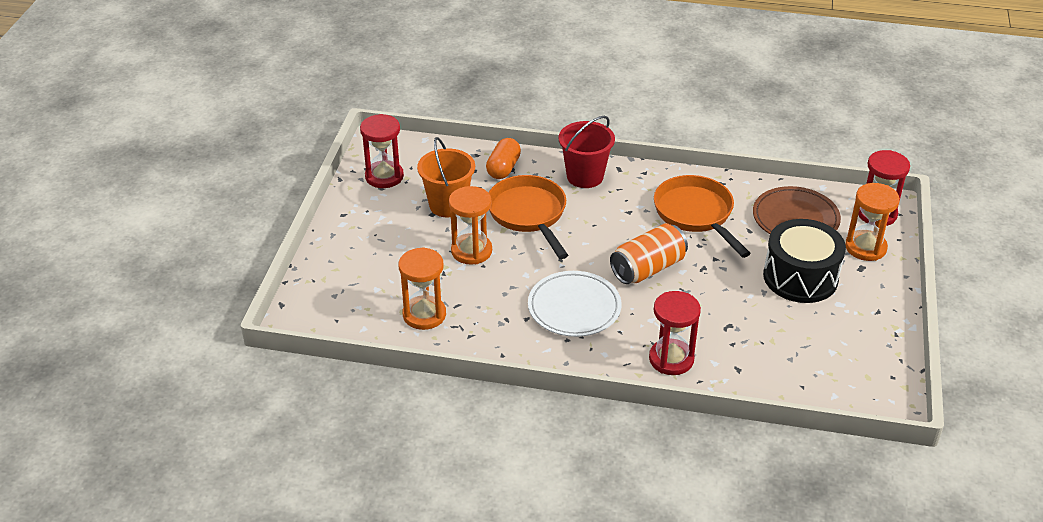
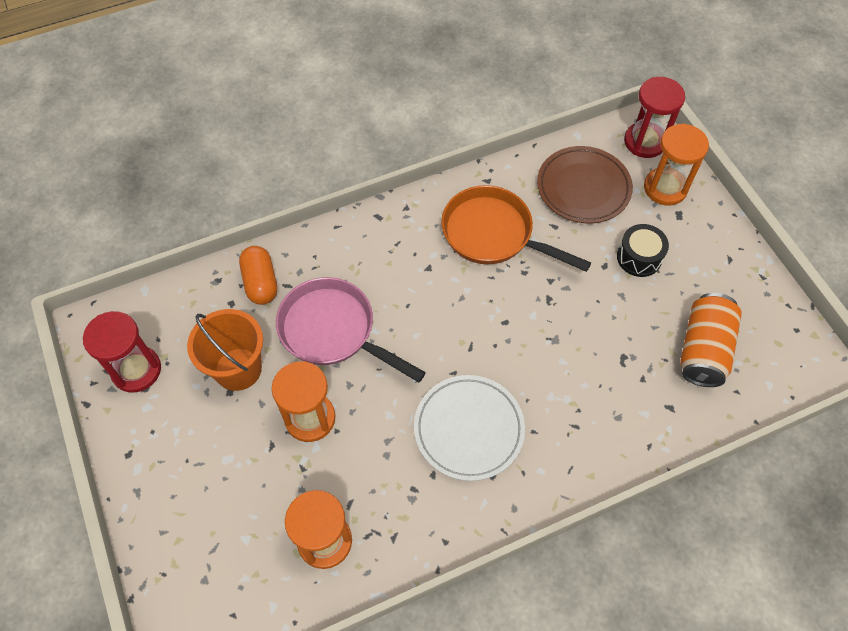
camera: 35 degrees left, 20 degrees up
(529, 214) = (333, 331): orange pan -> pink pan
(585, 176) = (352, 246): red bucket -> none
(648, 268) = (500, 331): orange can -> orange can (703, 349)
(671, 359) = (605, 436): red hourglass -> none
(800, 277) = (639, 257): black drum -> black drum, size x0.55

